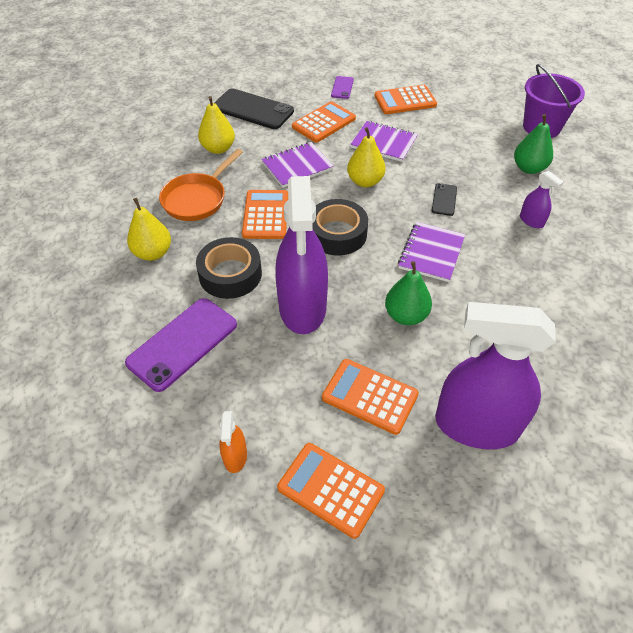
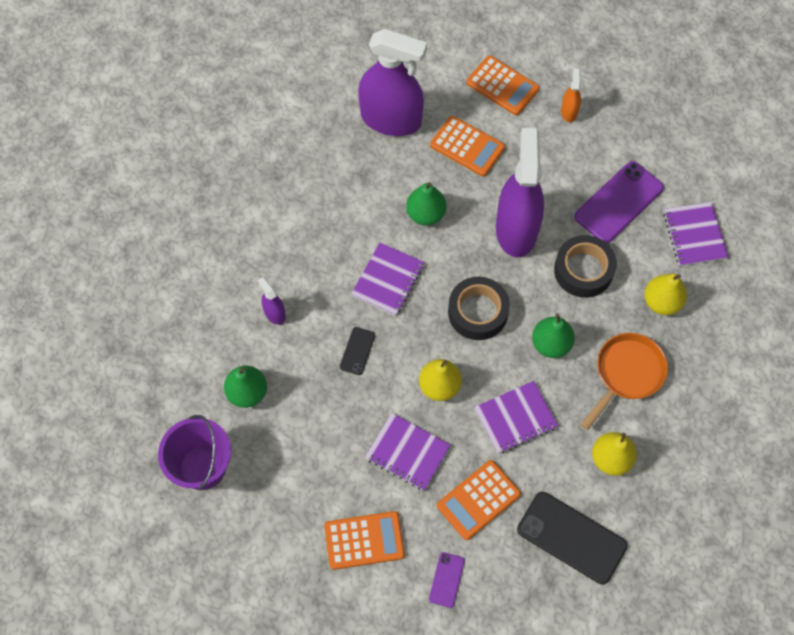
camera: 175 degrees left, 15 degrees up
(102, 315) = (694, 235): none -> purple notebook
(266, 215) = (551, 344): orange calculator -> green pear

